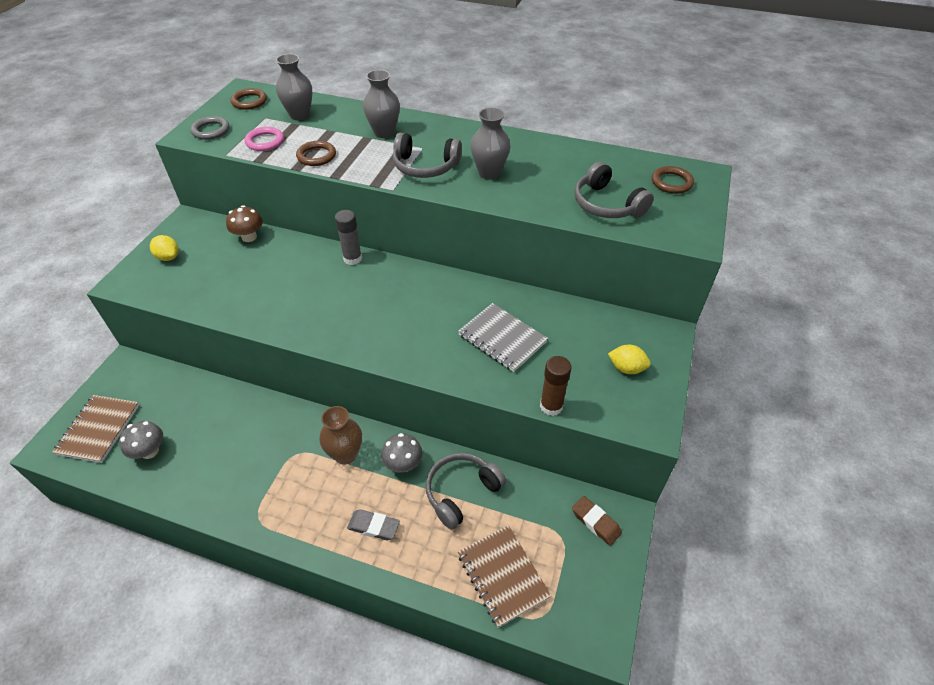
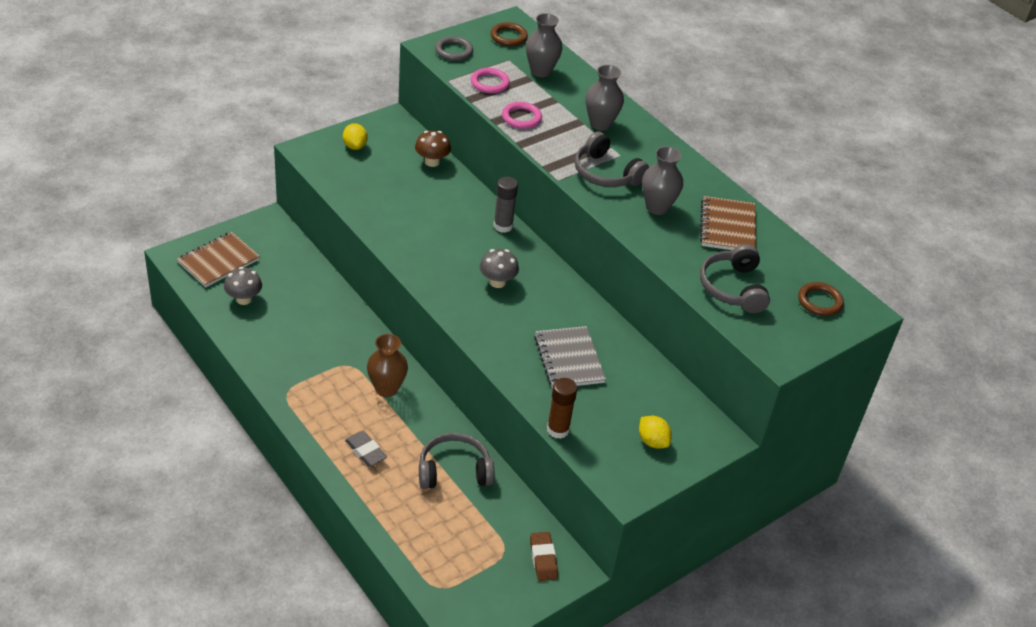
camera: 30 degrees right, 5 degrees down
(316, 156) = (521, 118): brown ring -> pink ring
(403, 464) = (425, 423): grey mushroom -> grey mushroom (497, 282)
(502, 576) = (433, 544): brown notebook -> brown notebook (727, 227)

